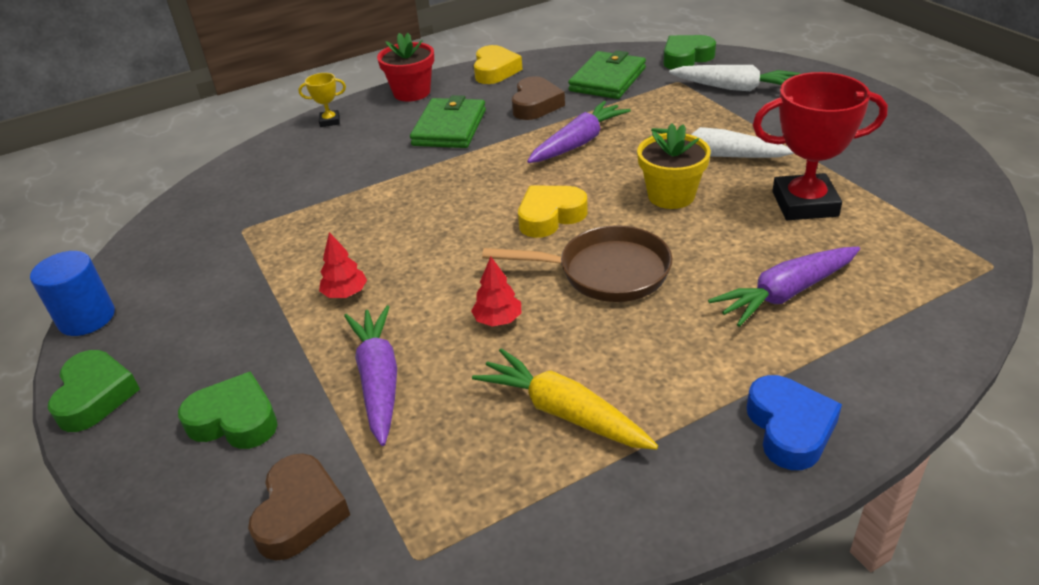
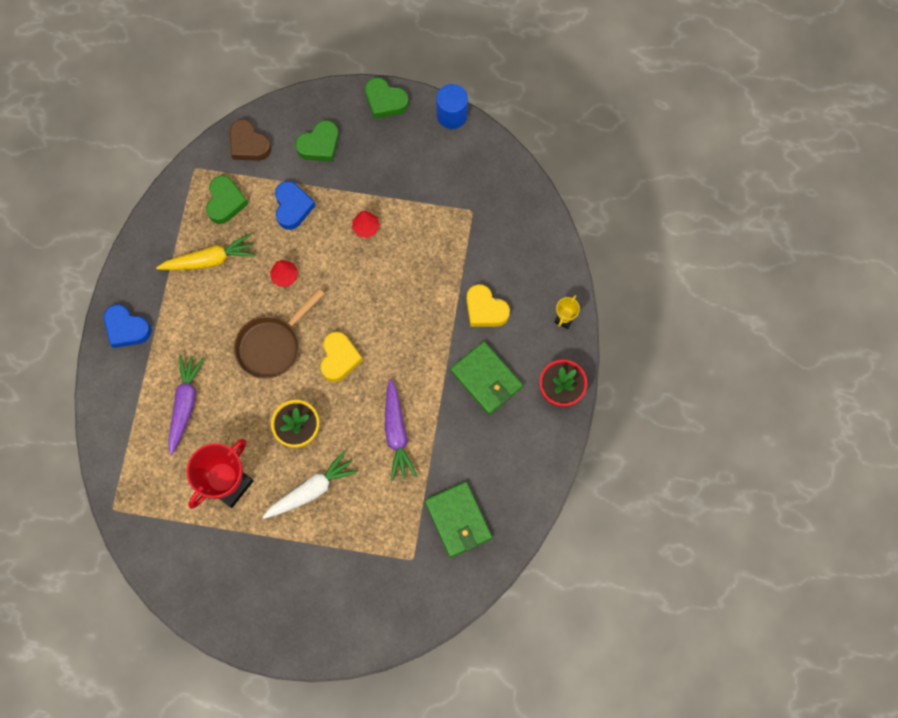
camera: 125 degrees right, 35 degrees up
(378, 380) = (292, 207): purple carrot -> blue heart
(495, 71) = (543, 464): yellow heart -> yellow heart (485, 309)
(535, 105) = (467, 449): brown heart -> none
(686, 58) = (438, 598): green heart -> green heart (225, 202)
(735, 88) = (369, 582): white carrot -> none

